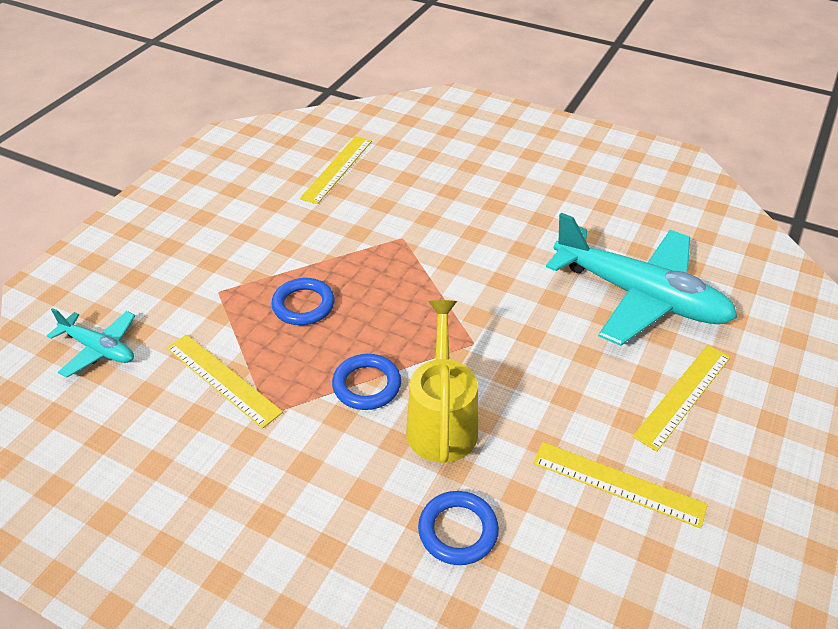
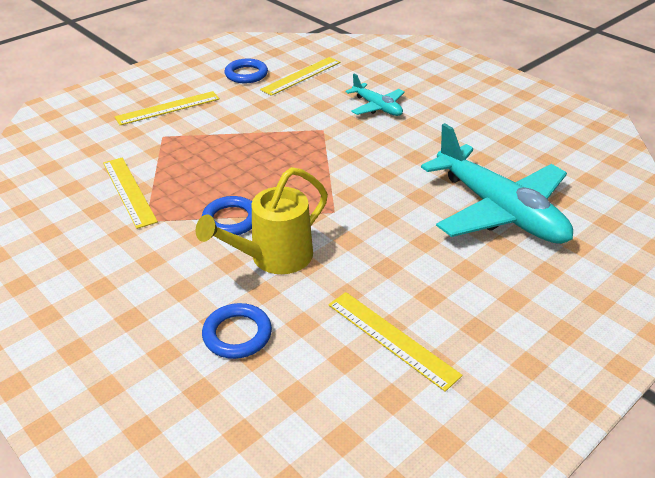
camera: 20 degrees right, 5 degrees down
(99, 349) = (58, 153): turquoise plane -> turquoise plane (377, 107)
(303, 305) = (218, 158): blue ring -> blue ring (246, 74)
(442, 421) = (273, 258): yellow watering can -> yellow watering can turned 150 degrees counterclockwise
(683, 395) = (492, 290): yellow ruler -> yellow ruler (168, 108)

